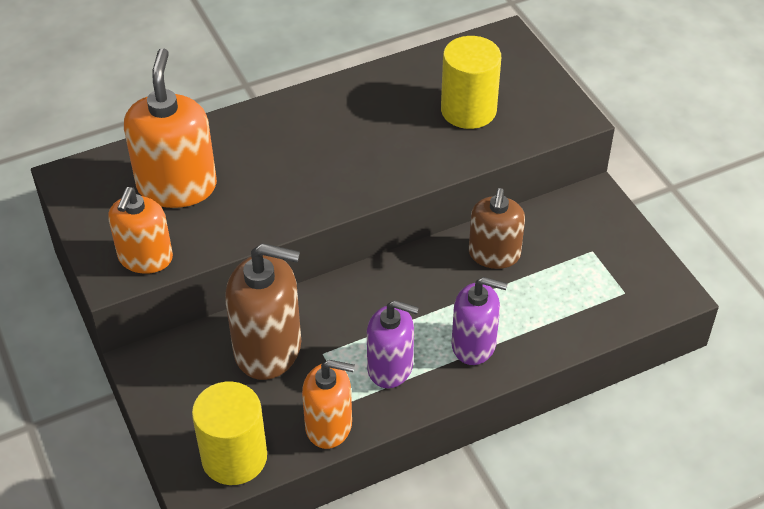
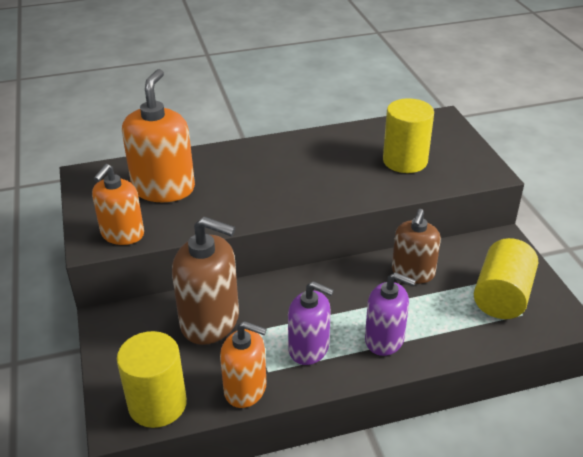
camera: 10 degrees right, 10 degrees down
(599, 272) = (502, 296): none -> yellow cylinder

